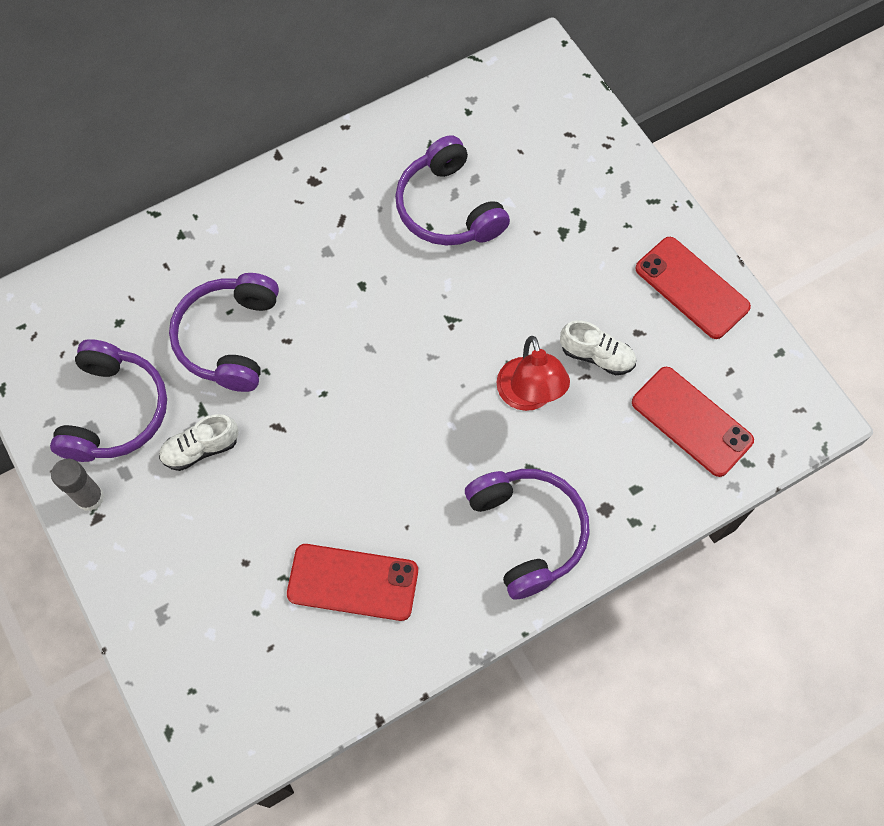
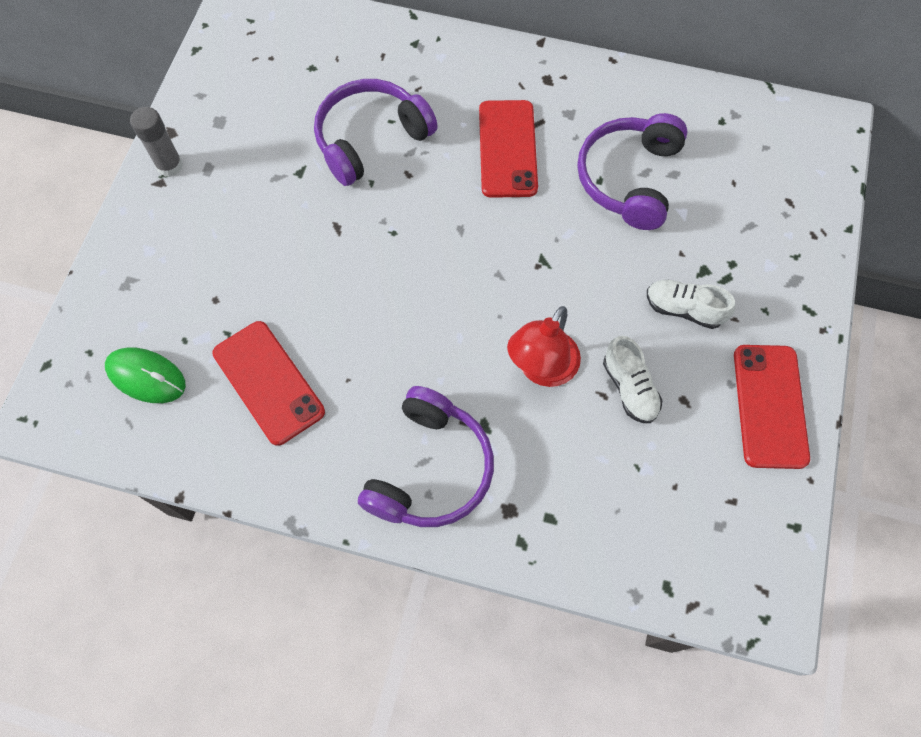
camera: 45 degrees right, 0 degrees up
(114, 411) = (245, 123): purple headphones -> none
(201, 449) = (271, 196): white shoe -> white shoe (683, 309)
(257, 665) = (146, 376): none -> green mouse
(692, 421) = (655, 510): red phone -> red phone (507, 149)

